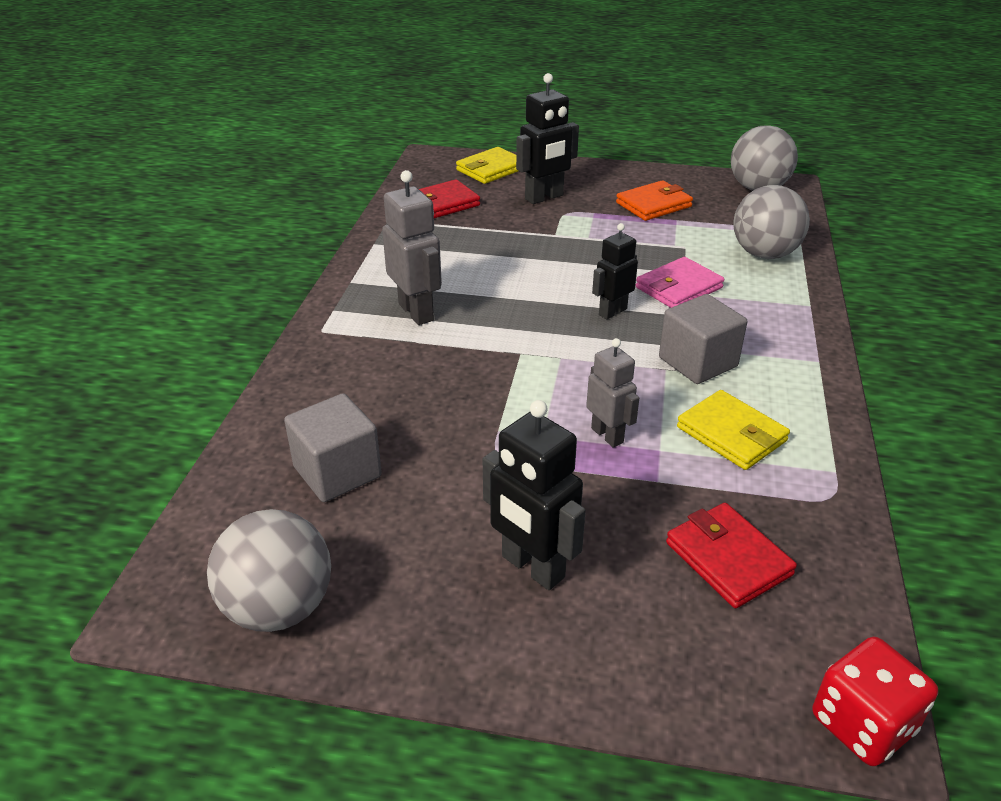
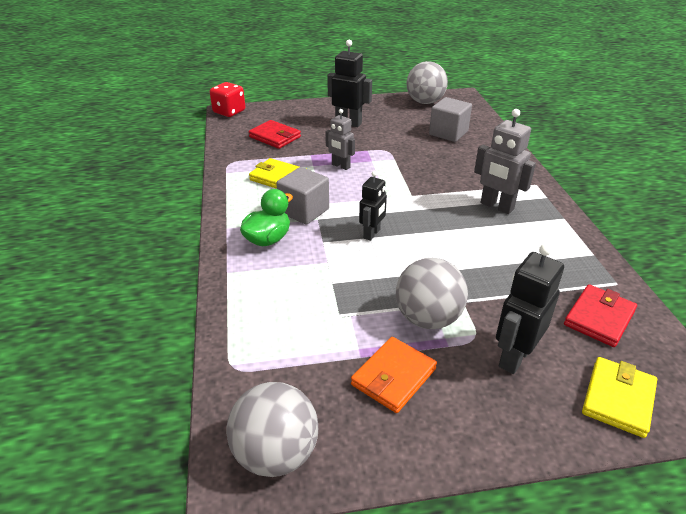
camera: 160 degrees right, 0 degrees up
(678, 287) = (332, 266): pink wallet -> none
(757, 332) = (268, 239): none -> green duck
(764, 254) = (264, 323): grey ball -> grey ball (428, 318)

